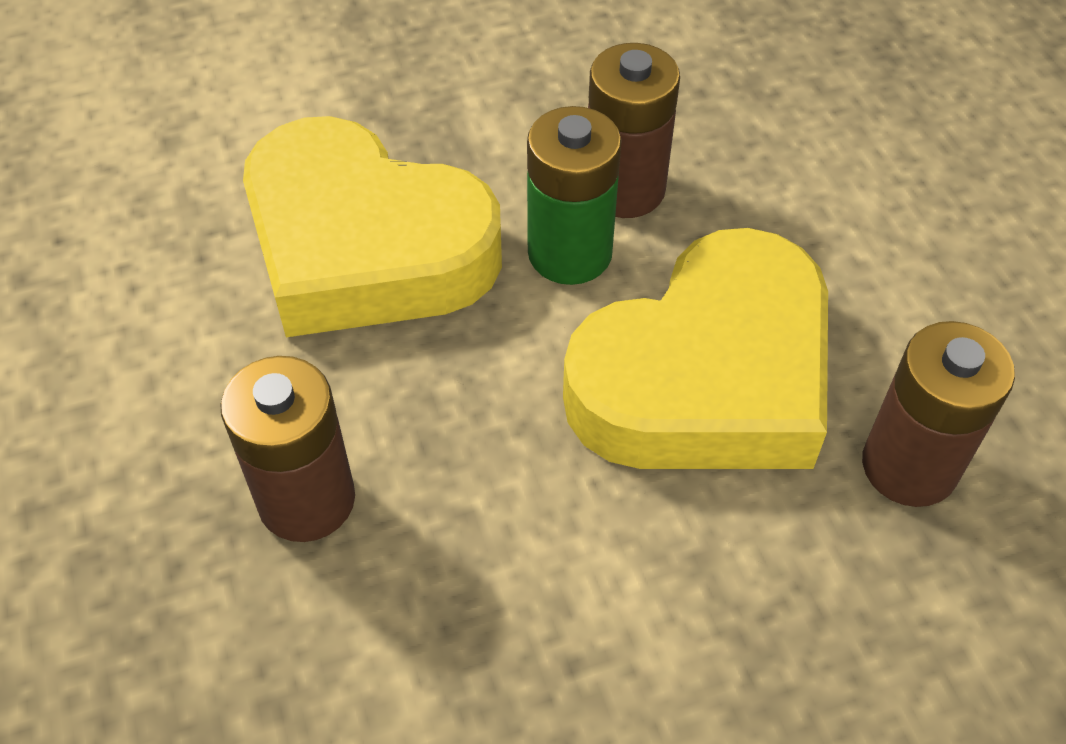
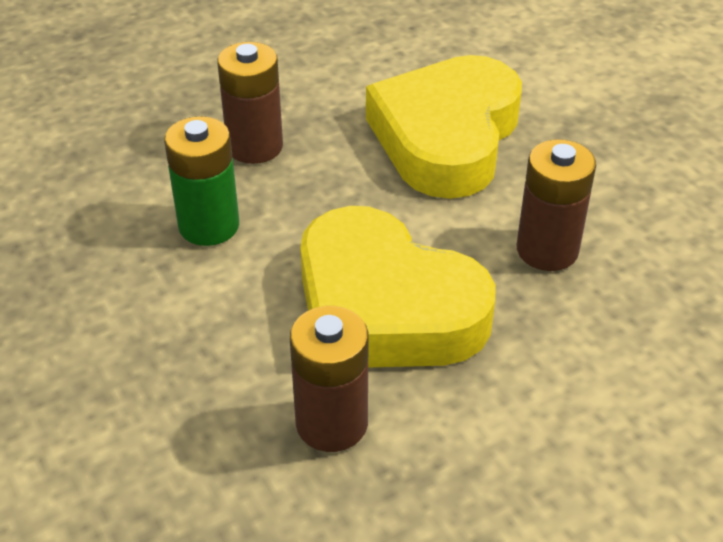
camera: 80 degrees right, 10 degrees down
(570, 253) = (474, 229): green battery -> green battery (209, 226)

